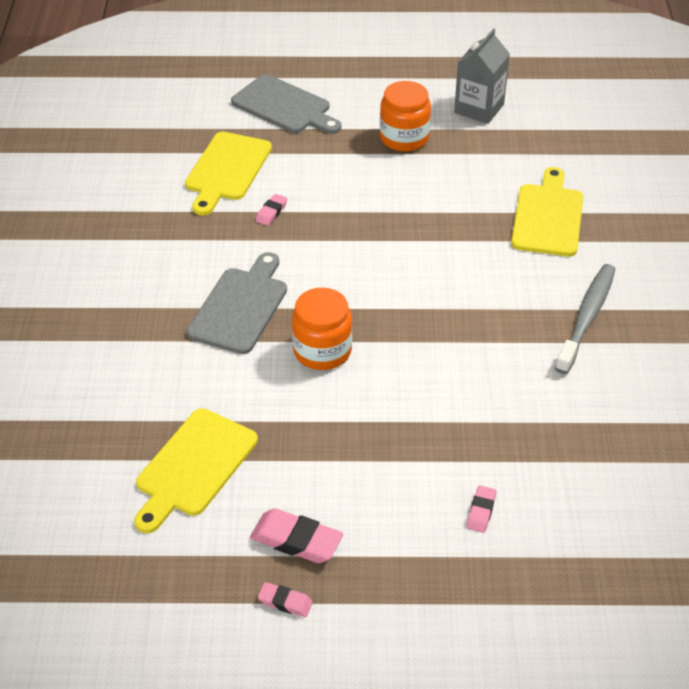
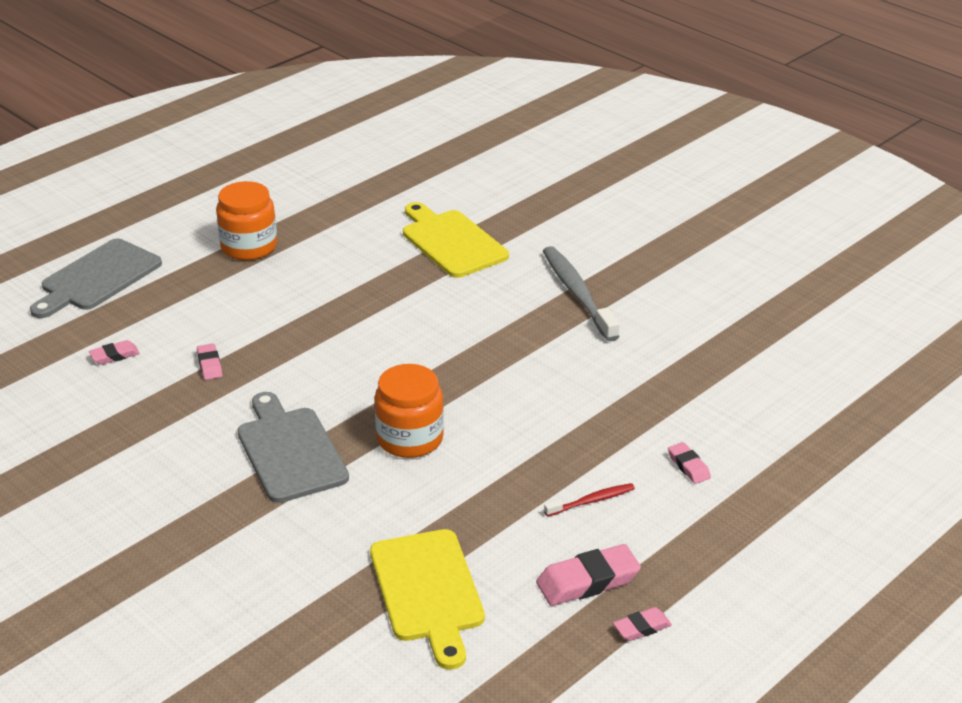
camera: 45 degrees left, 10 degrees down
(226, 170) = (114, 356): yellow cutting board -> pink eraser
(284, 106) = (97, 278): grey cutting board -> grey cutting board turned 135 degrees clockwise
(377, 485) = (591, 501): none -> red toothbrush
(479, 108) = (283, 193): grey carton -> none

